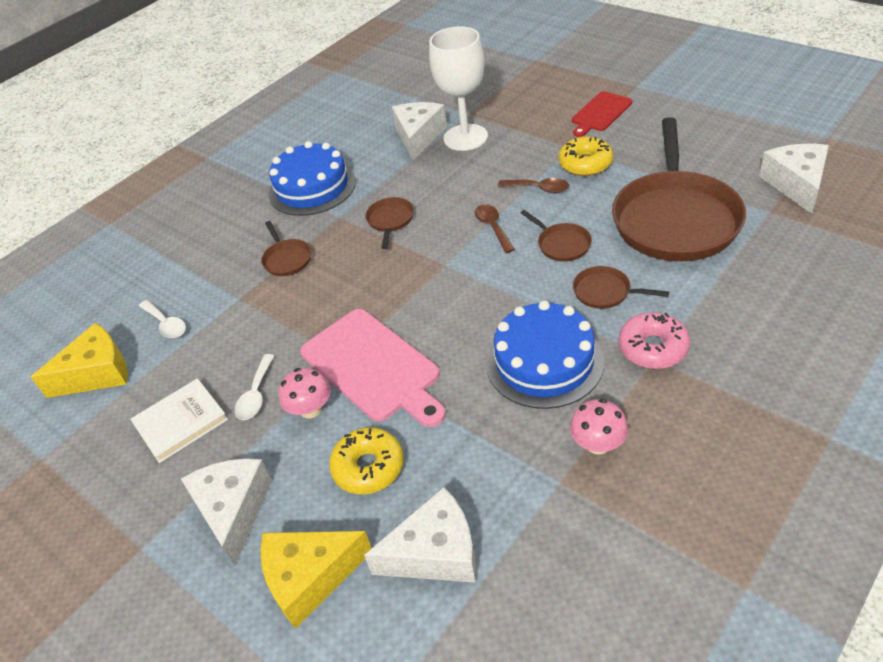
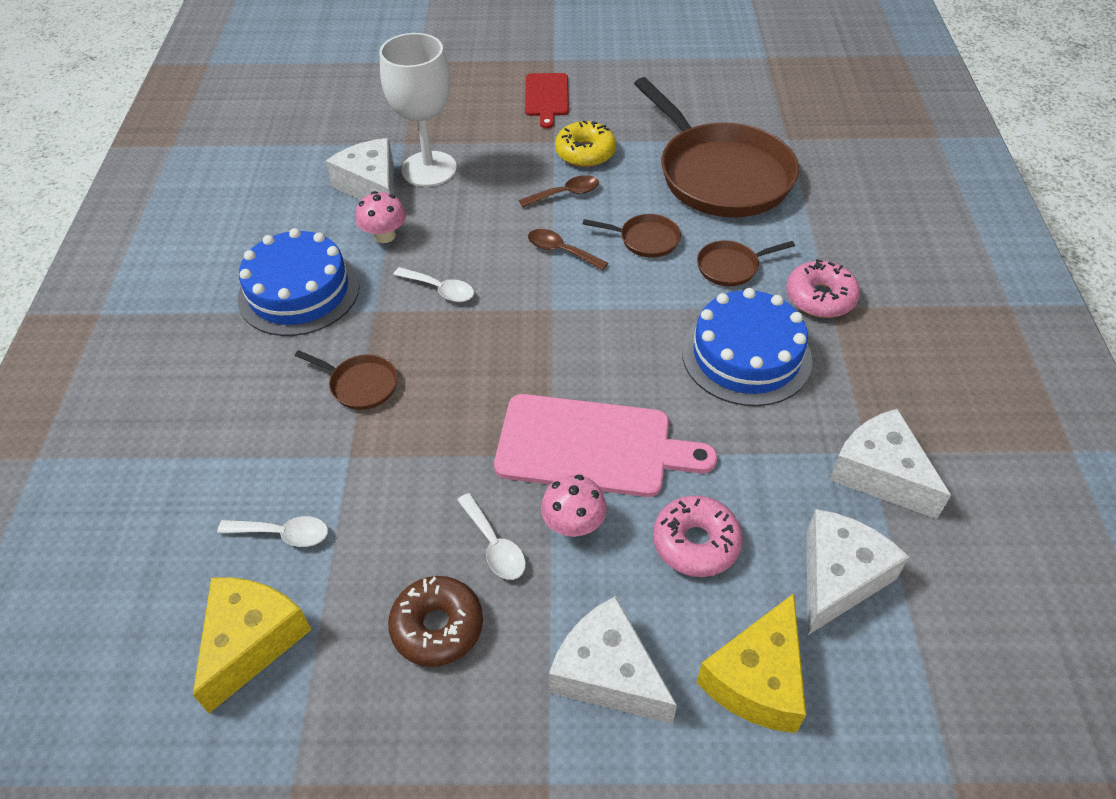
camera: 45 degrees left, 5 degrees up
(181, 422) = (437, 627): white book -> brown donut
(368, 467) = (695, 543): yellow donut -> pink donut
(390, 221) = (440, 290): brown pan -> white spoon
(598, 444) = (864, 402): pink mushroom -> pink mushroom (384, 235)
(796, 184) = (784, 107): white cheese -> white cheese (880, 474)

